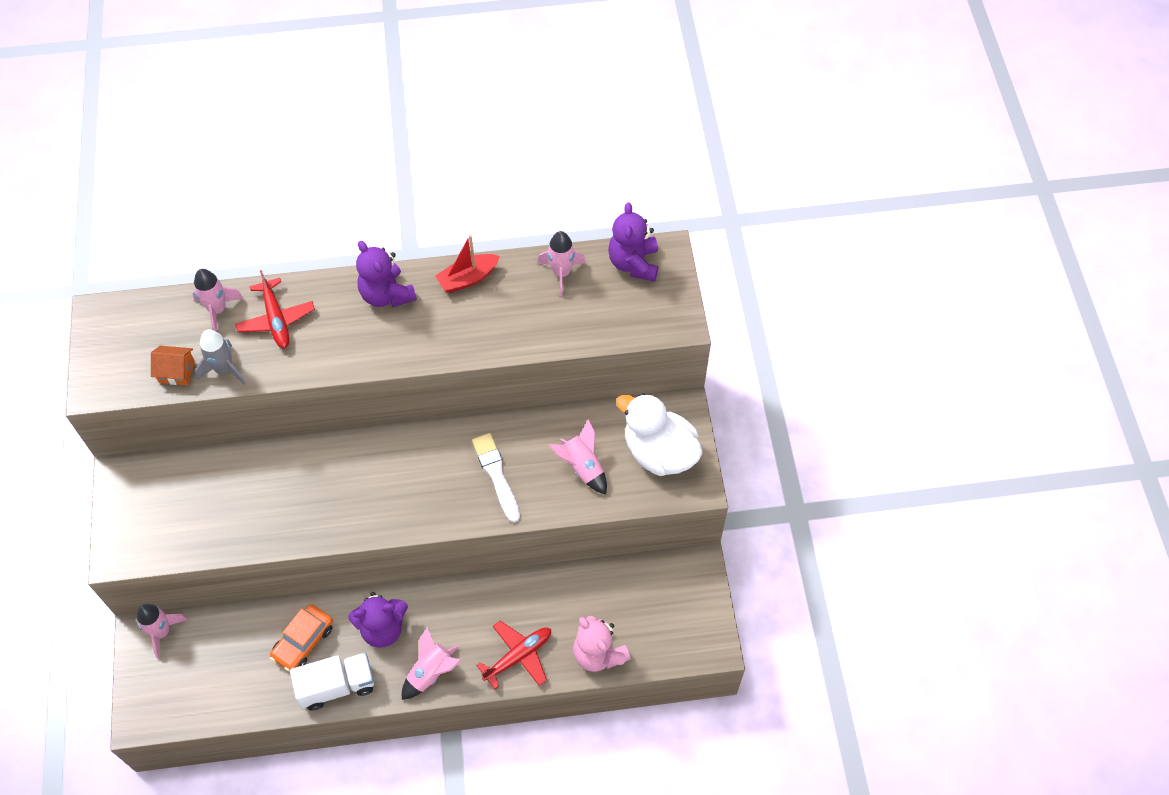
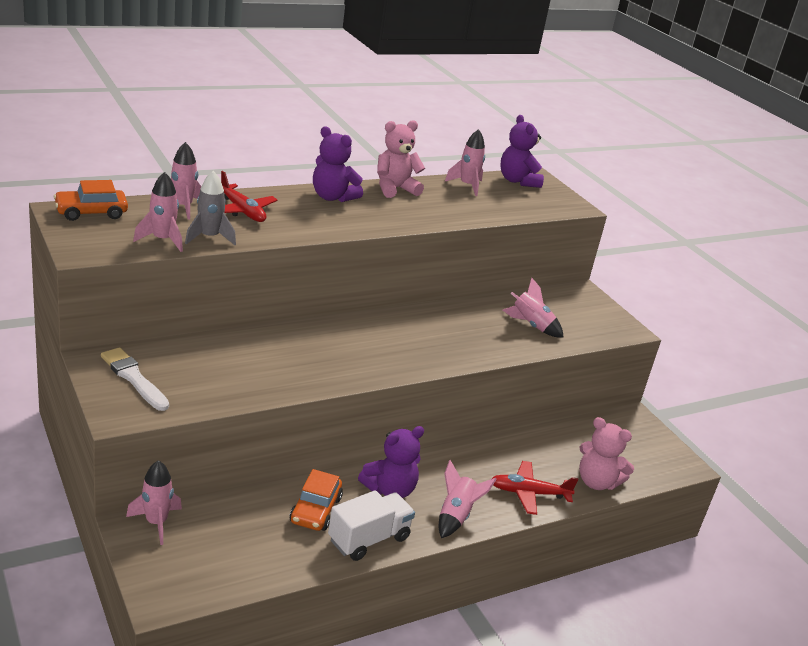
camera: 25 degrees left, 30 degrees down
(125, 317) = (91, 212): none -> orange car
(176, 371) = (162, 240): orange house -> pink rocket
(468, 278) = (395, 189): red boat -> pink teddy bear
(496, 475) = (463, 334): white brush -> white brush (134, 378)
(518, 656) = (529, 493): red plane -> red plane turned 120 degrees counterclockwise
(659, 452) = (585, 314): white duck -> none

